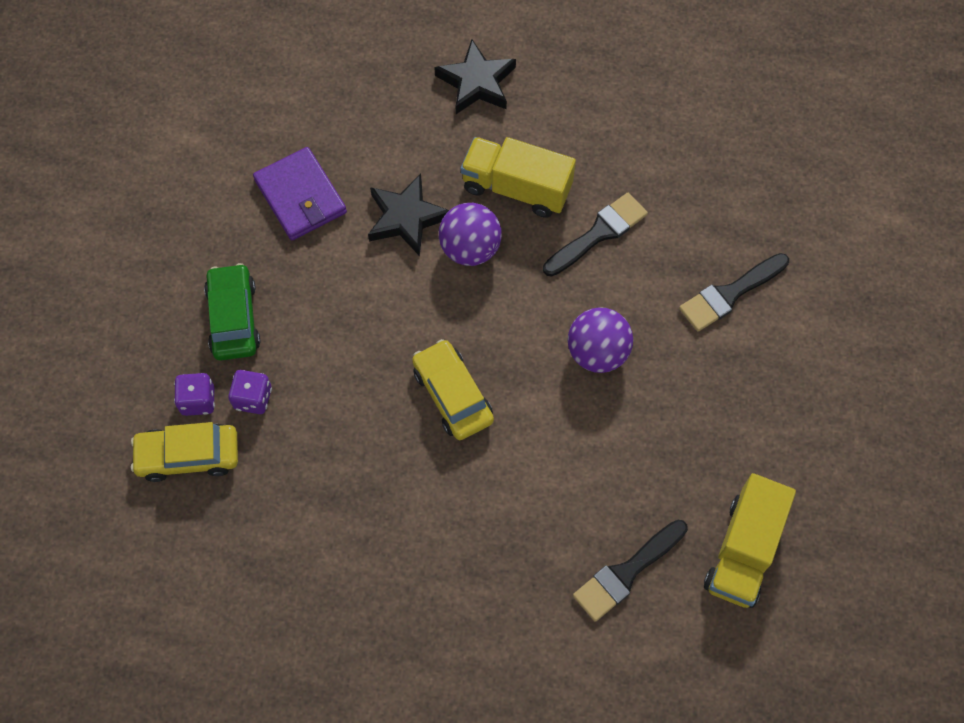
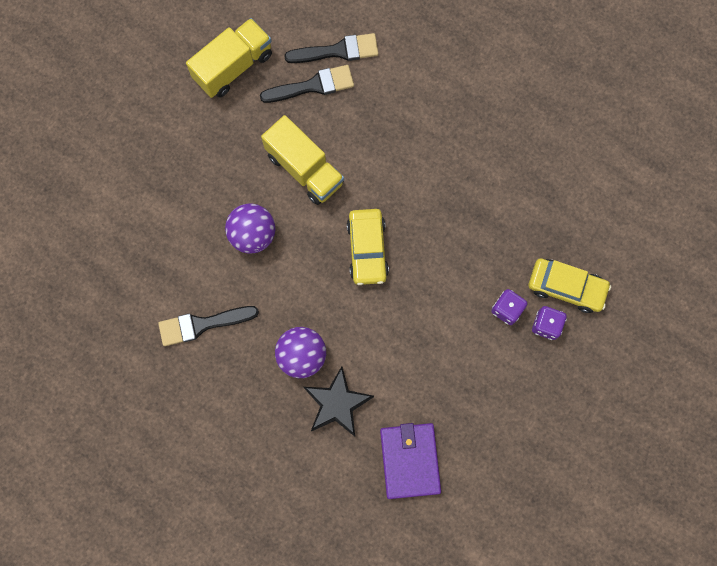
camera: 155 degrees left, 10 degrees up
(233, 318) = (498, 379): green car -> none
(476, 82) = (225, 502): black star -> none
(516, 188) = (242, 390): yellow truck -> yellow truck (304, 169)
(729, 294) = (137, 235): black brush -> black brush (338, 51)

